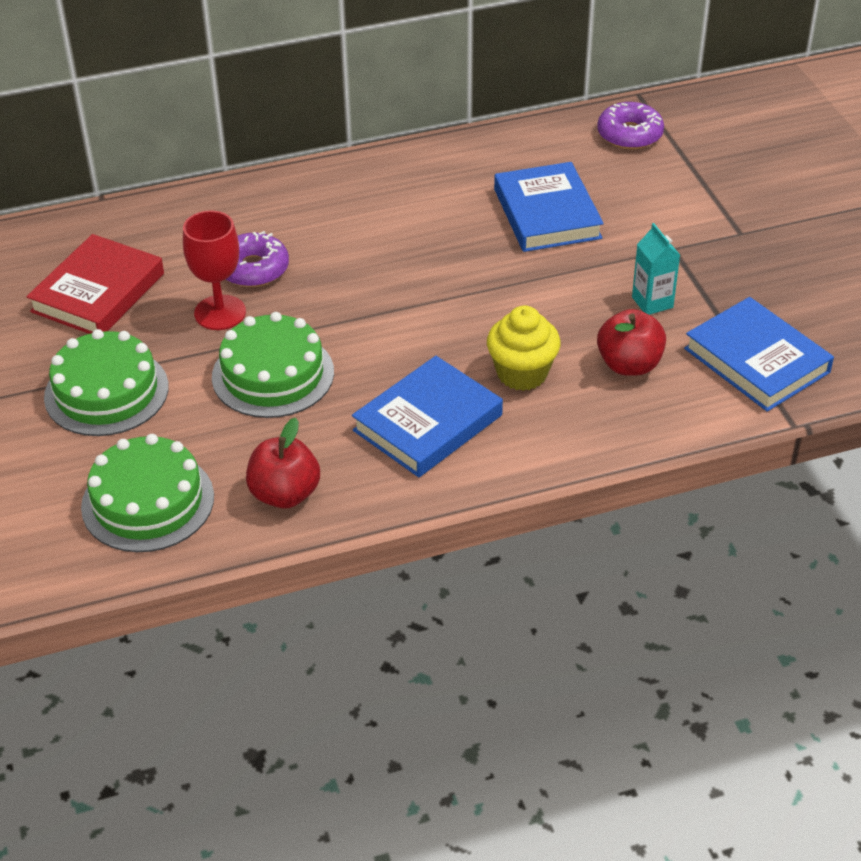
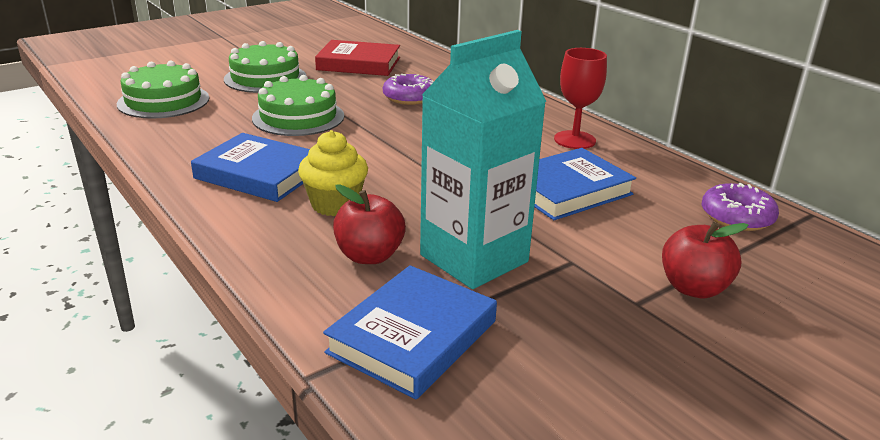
camera: 70 degrees right, 15 degrees down
(220, 313) = (356, 94): red goblet -> red goblet (574, 140)
(285, 494) = (172, 136): red apple -> red apple (693, 288)
(652, 302) = (474, 258): turquoise carton -> turquoise carton, size x2.32

